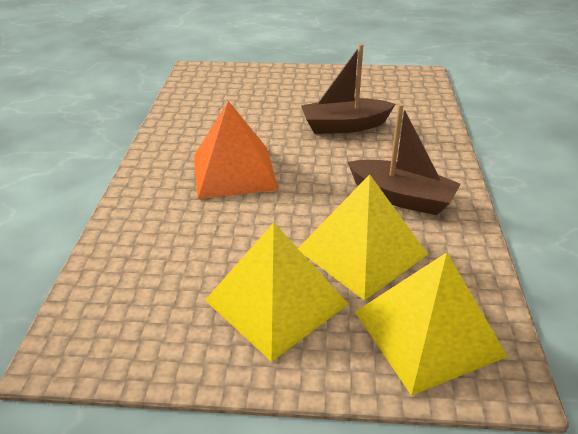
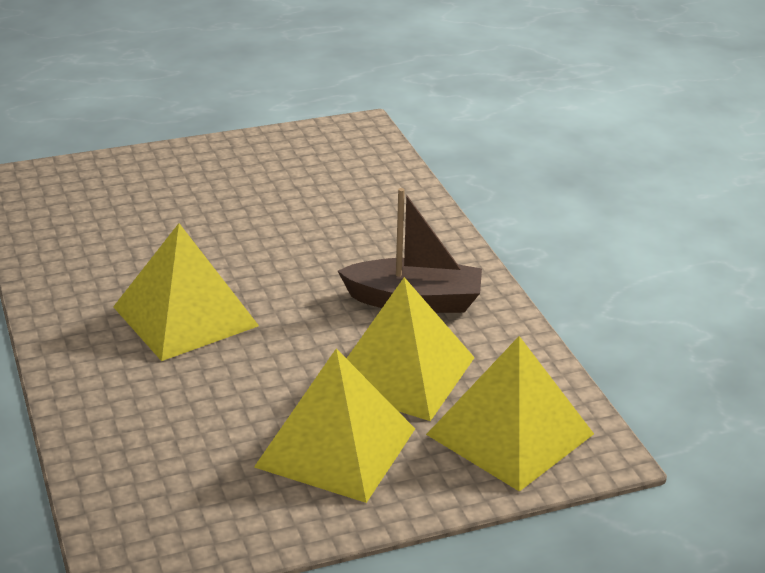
camera: 25 degrees left, 5 degrees down
(234, 171) = (185, 316): orange pyramid -> yellow pyramid
(344, 126) = (294, 224): brown boat -> none

